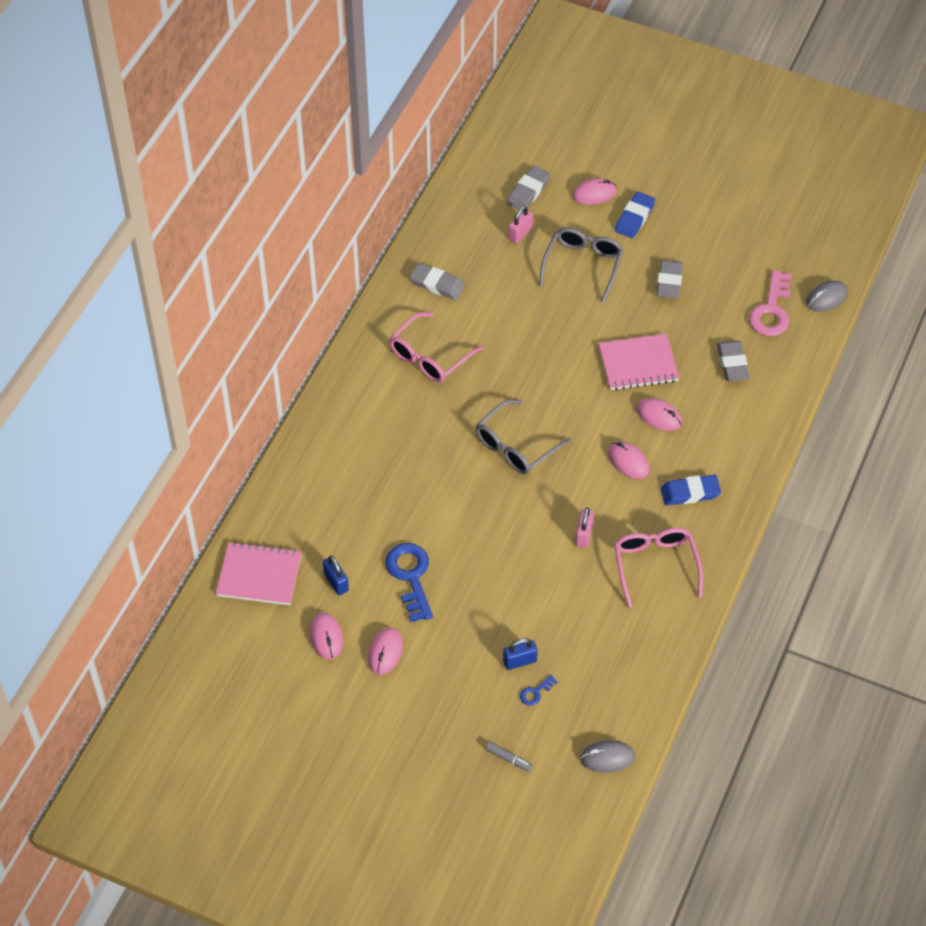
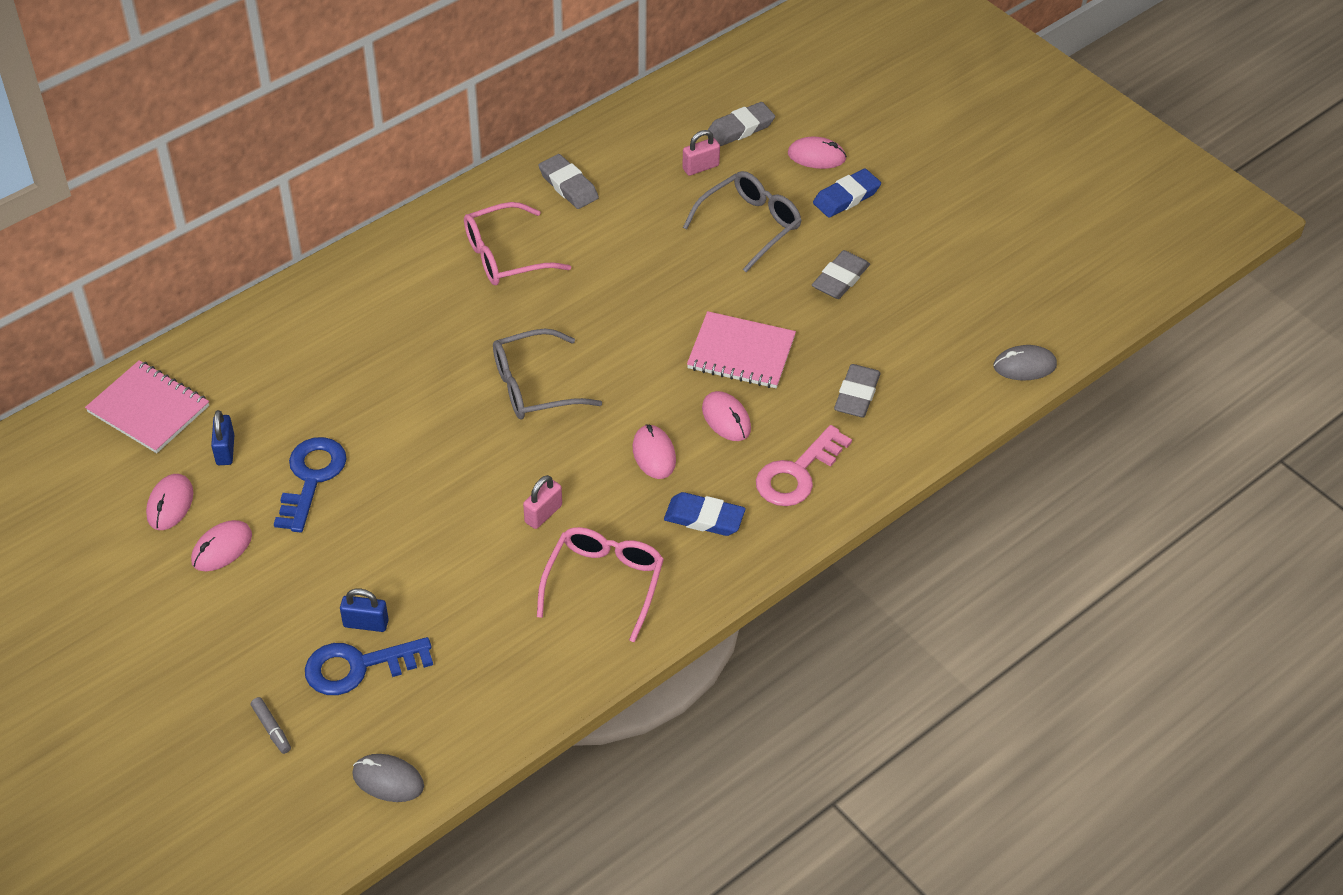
camera: 25 degrees right, 5 degrees down
(535, 692) = (358, 667): blue key -> blue key, size x2.22
(771, 310) = (945, 355): pink key -> pink key (797, 474)

